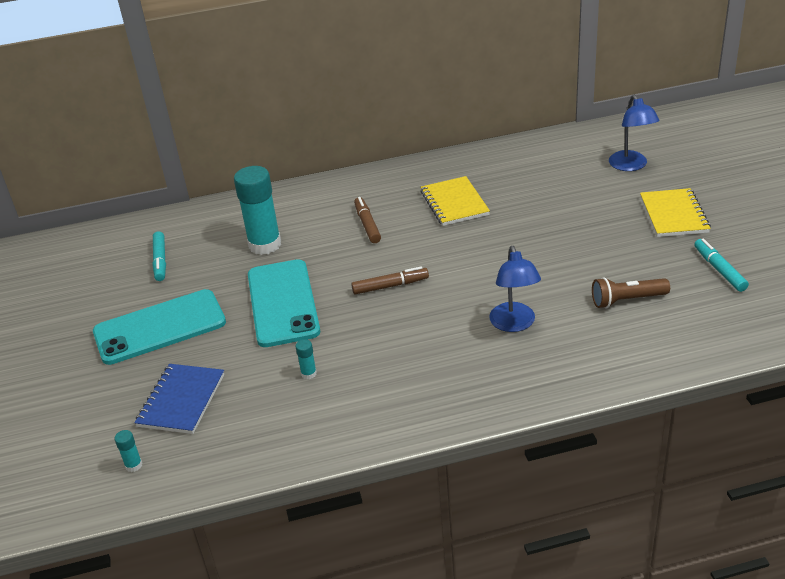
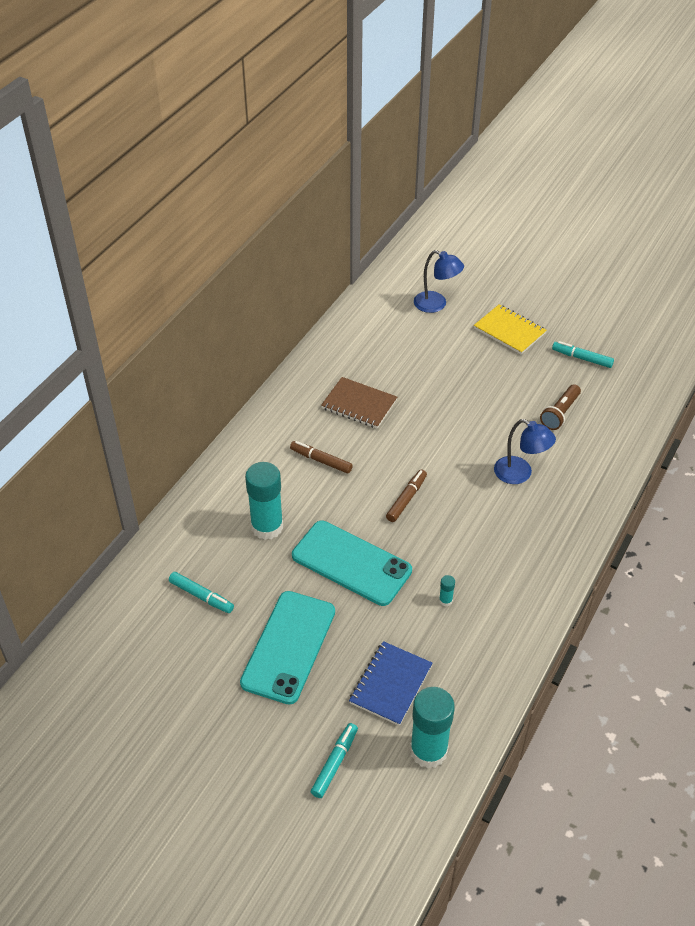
camera: 50 degrees left, 10 degrees up
(68, 422) = (334, 763): none -> turquoise marker
(133, 465) = (428, 751): turquoise glue stick -> turquoise glue stick, size x2.47
(181, 400) = (390, 684): blue notebook -> blue notebook turned 60 degrees clockwise
(454, 203) = (359, 405): yellow notebook -> brown notebook

